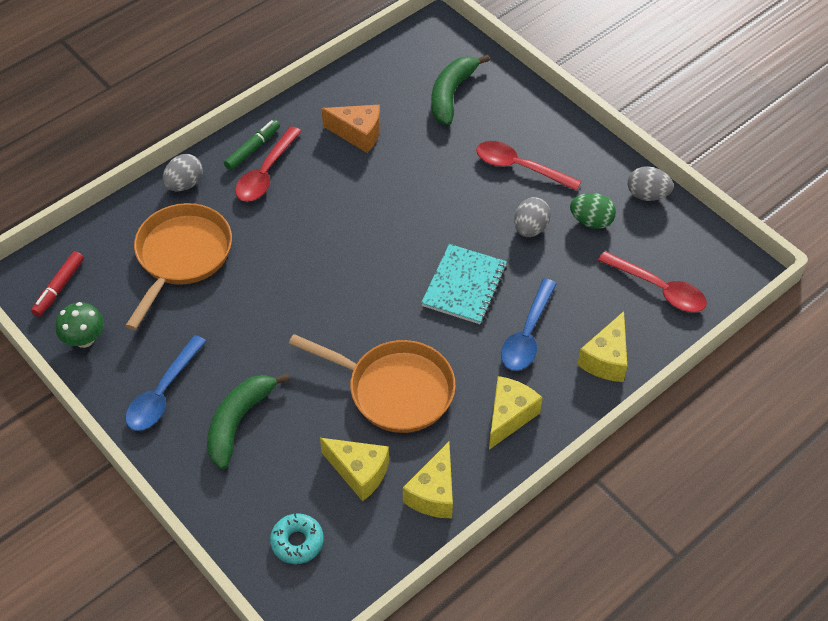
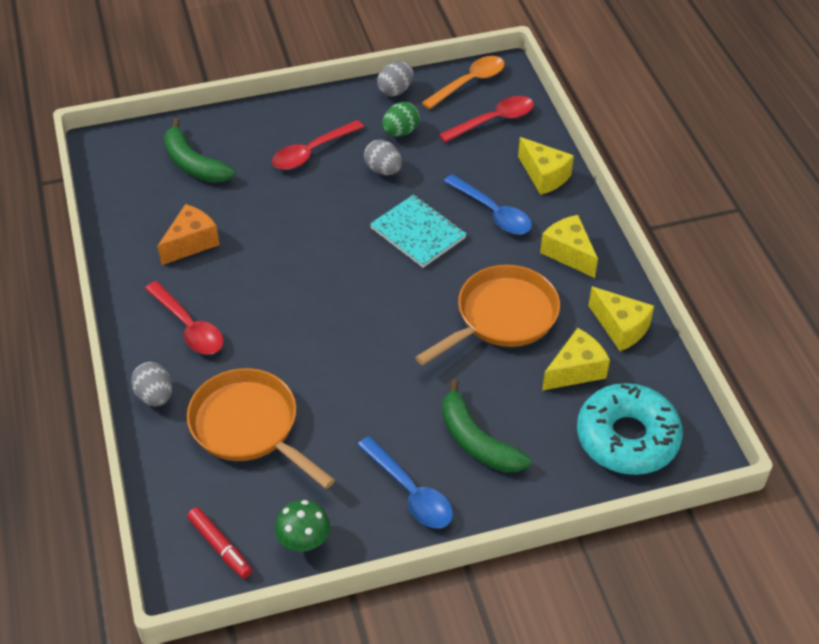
camera: 65 degrees left, 5 degrees down
(253, 149) = (149, 327): green marker -> none
(297, 542) = (627, 438): turquoise donut -> turquoise donut, size x2.00
(701, 248) = (469, 83): none -> orange spoon

